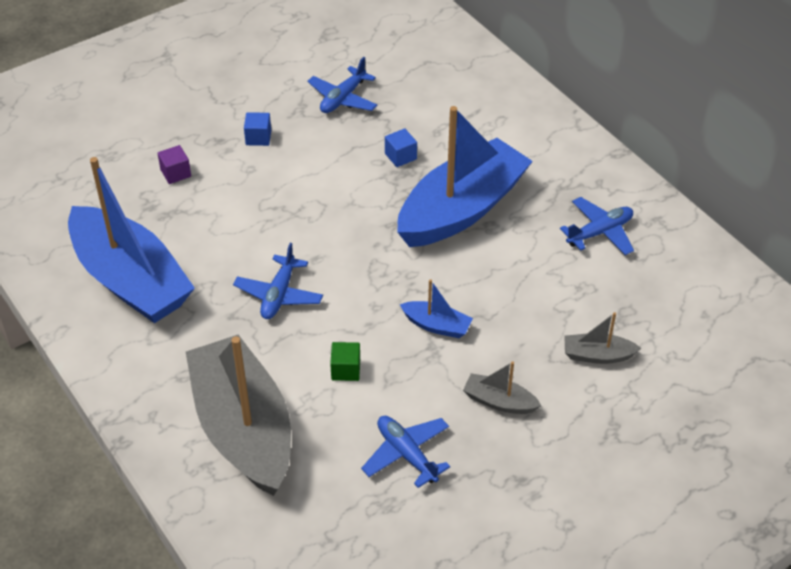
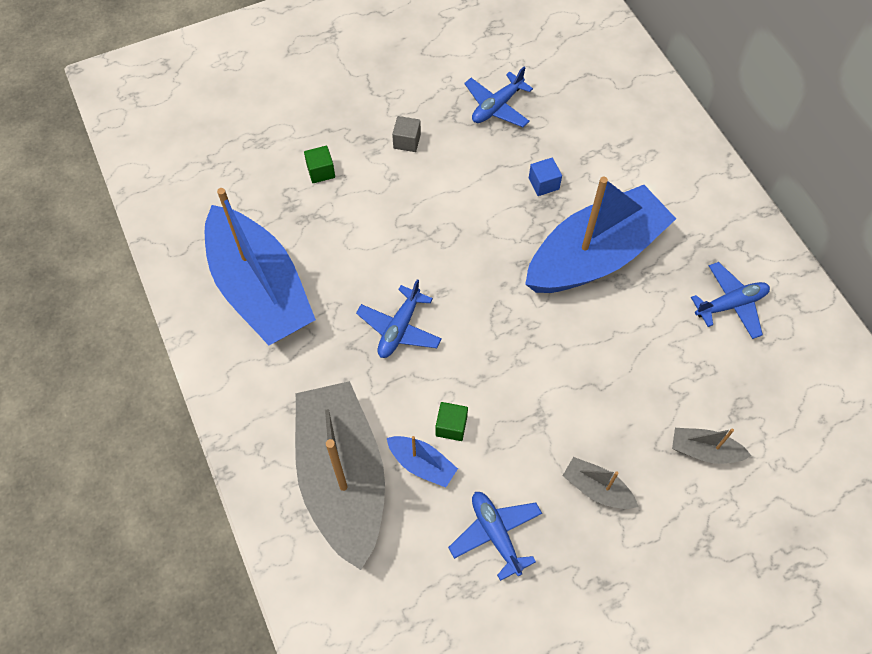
camera: 10 degrees right, 15 degrees up
(176, 173) = (321, 171): purple cube -> green cube
(258, 137) = (407, 141): blue cube -> grey cube
(436, 325) = (548, 389): blue boat -> blue boat (422, 464)

